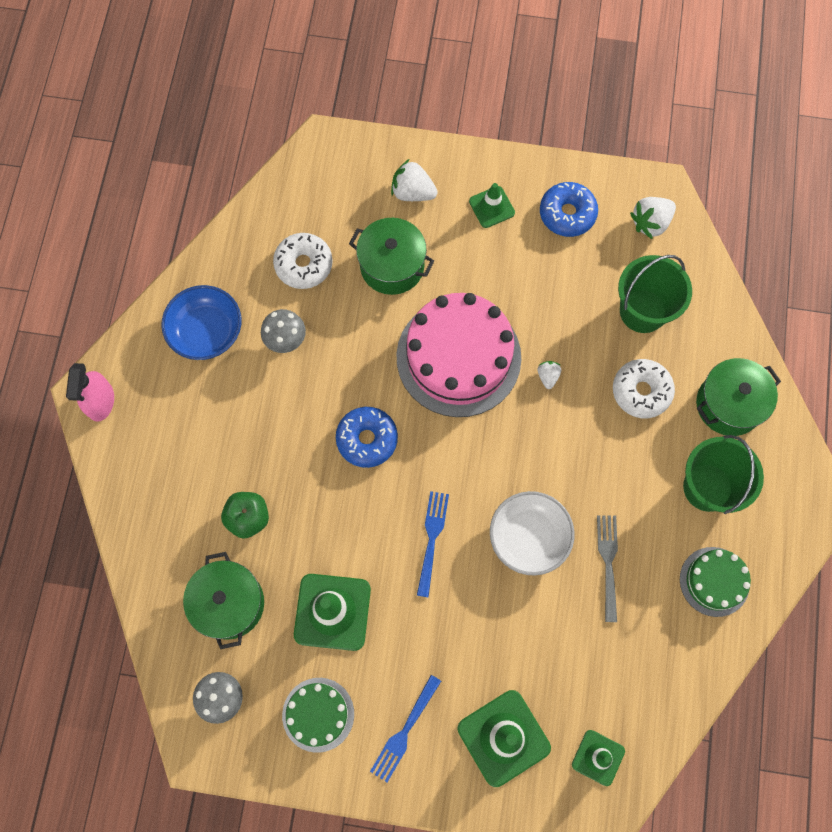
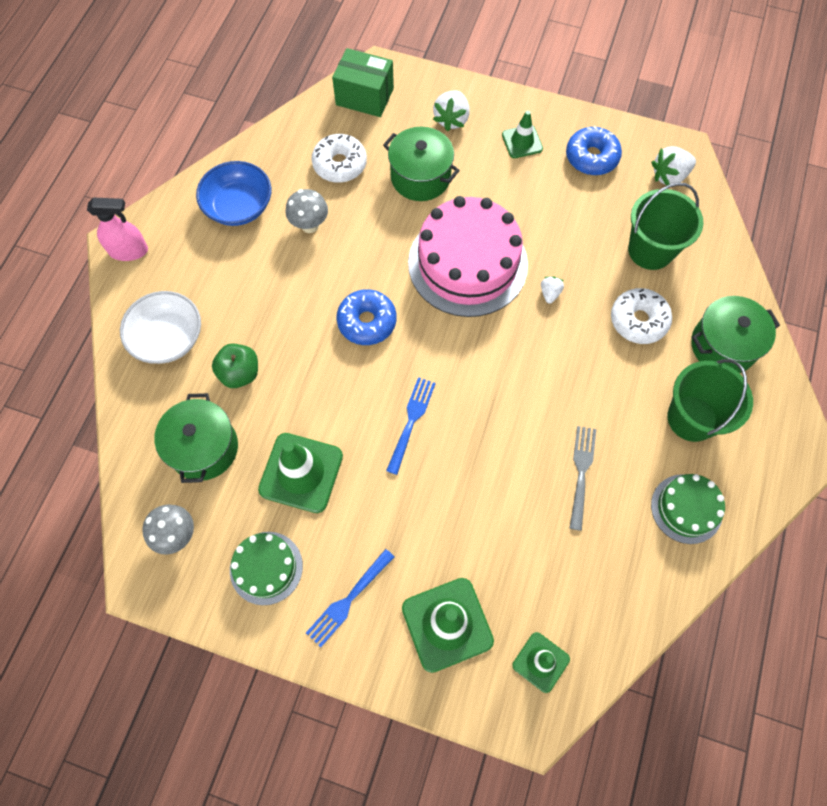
camera: 10 degrees right, 5 degrees down
(101, 402) = (129, 251): pink spray bottle -> pink spray bottle turned 105 degrees counterclockwise
(314, 179) = (364, 96): none -> green box
(412, 192) = (451, 119): white strawberry -> white strawberry turned 105 degrees counterclockwise
(529, 537) = (506, 435): white bowl -> white bowl (168, 338)

